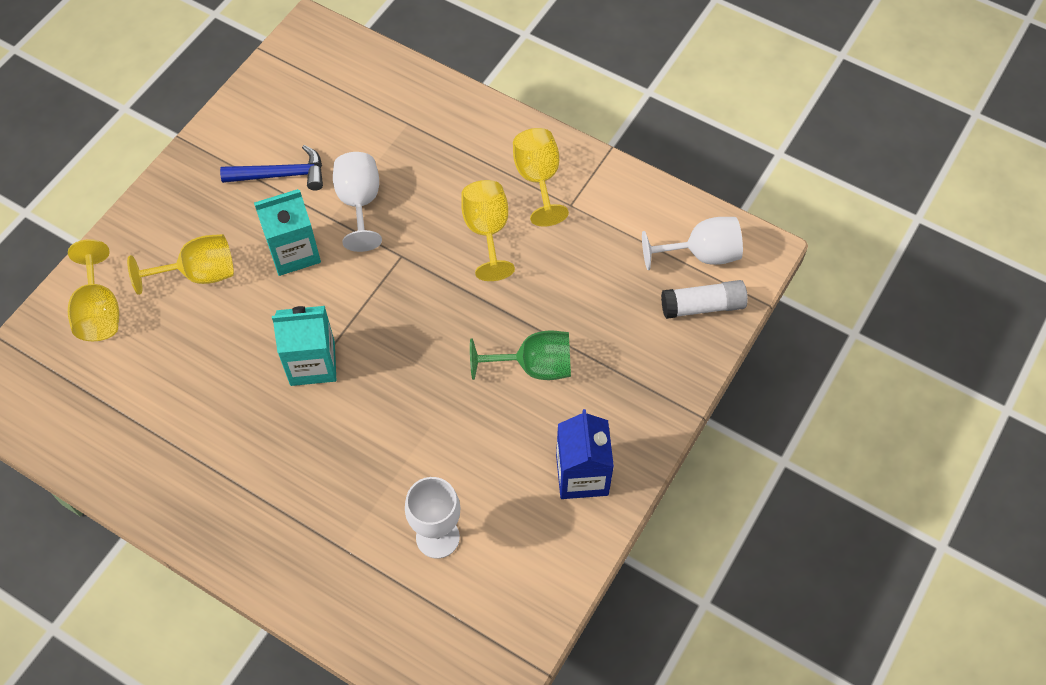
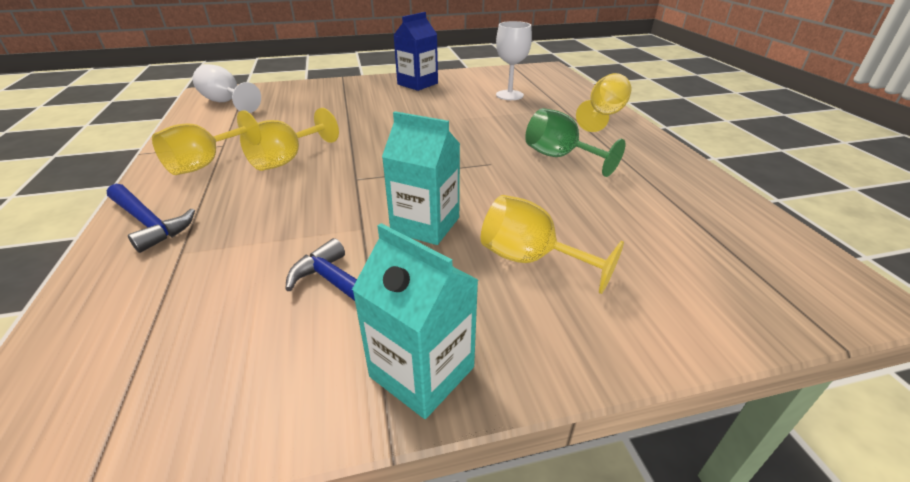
camera: 135 degrees left, 25 degrees down
(99, 312) = (673, 291): yellow goblet -> yellow goblet (603, 115)
(312, 363) = (496, 165): turquoise carton -> turquoise carton (422, 372)
(359, 203) = (325, 223): white goblet -> none
(466, 120) = (148, 223): none -> blue hammer
(534, 366) = (375, 110): green goblet -> green goblet (560, 157)
(702, 306) = (269, 92): white glue stick -> none

